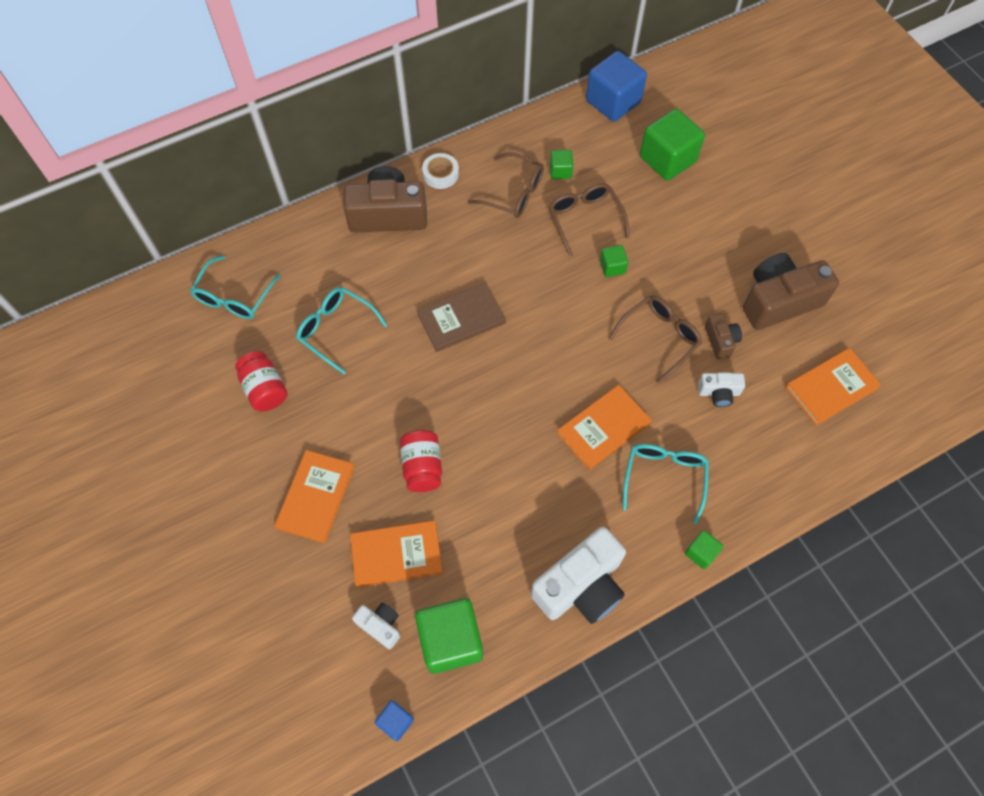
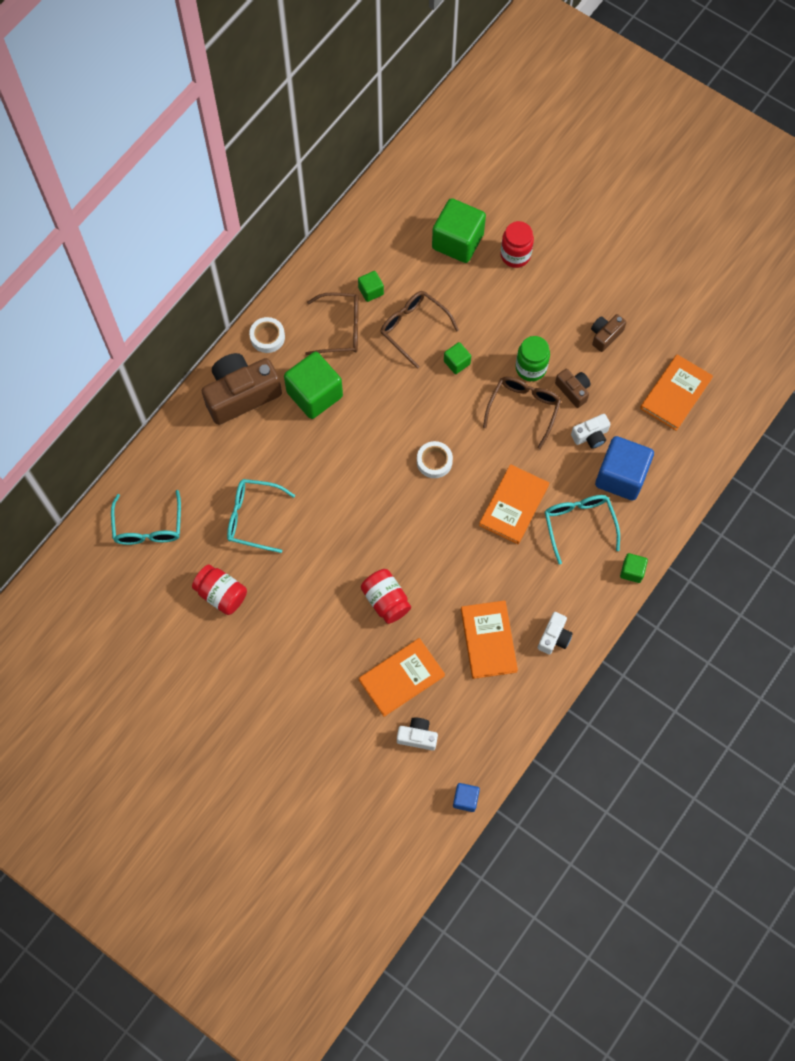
camera: 25 degrees left, 5 degrees up
(316, 497) = (313, 662): orange book -> orange book (488, 640)
(450, 640) = (476, 722): green cube -> green cube (314, 394)
(461, 319) = (353, 462): brown book -> none
(542, 351) = (434, 461): none -> white tape
(581, 586) = (554, 637): white camera -> white camera, size x0.49
(613, 101) = (385, 203): blue cube -> blue cube (621, 476)
(686, 301) = (531, 368): none -> green jar
(719, 192) = (515, 255): none -> red jar
(779, 301) = (605, 335): brown camera -> brown camera, size x0.49

